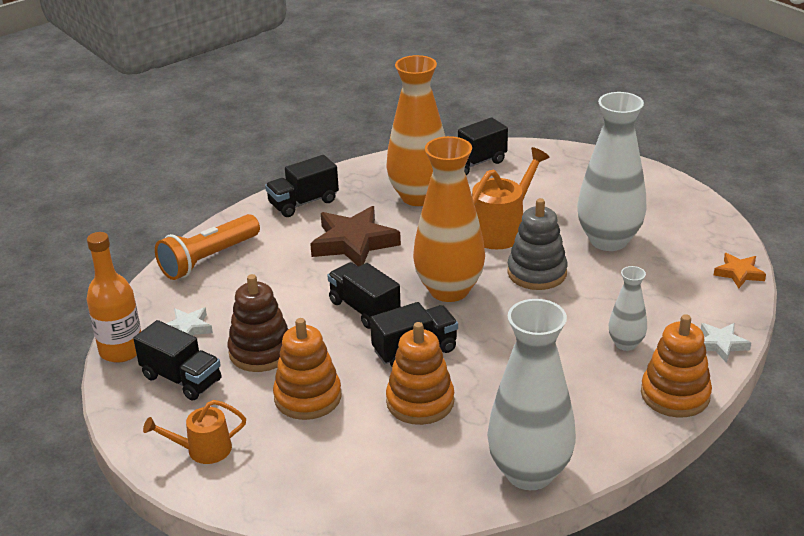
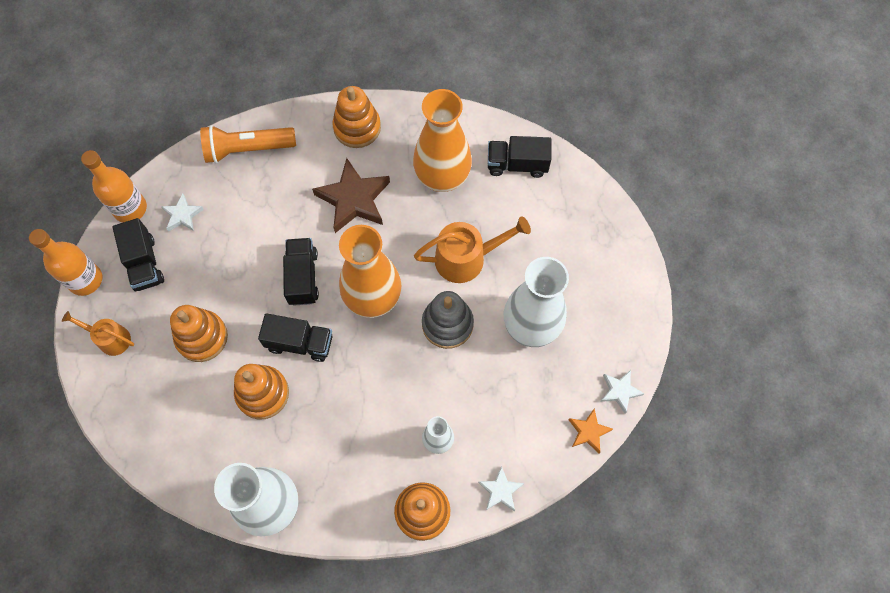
camera: 35 degrees right, 35 degrees up
(124, 422) = (85, 280): none -> orange bottle
(261, 351) = (208, 272): brown stacking toy -> none
(303, 203) = (357, 127): black truck -> orange stacking toy
(729, 240) = (620, 391): none -> white star

